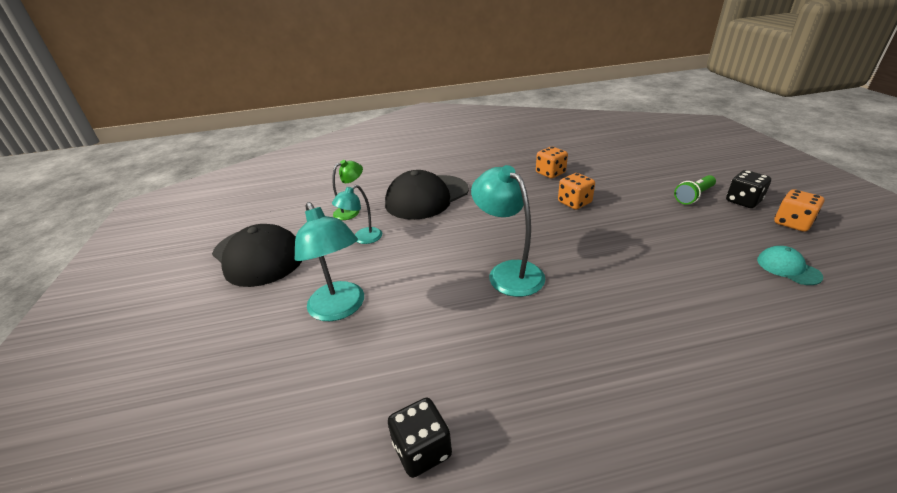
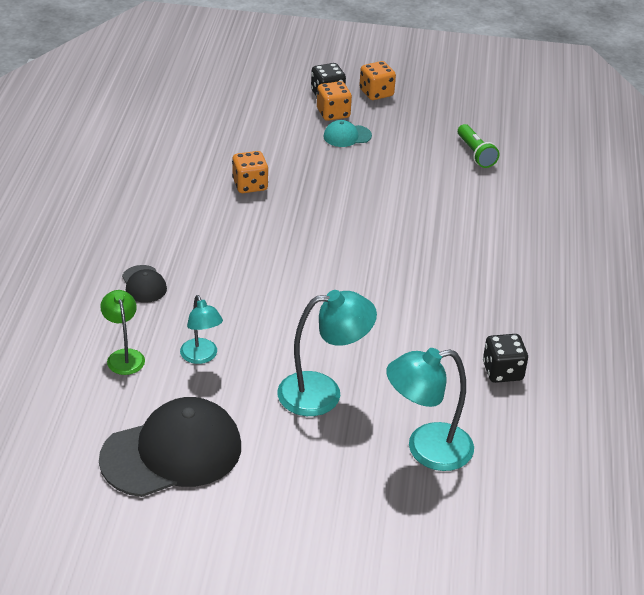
camera: 75 degrees left, 5 degrees up
(426, 197) = (144, 284): black cap -> black cap, size x0.45
(508, 272) = (337, 270): turquoise lamp -> turquoise lamp (426, 449)
(550, 173) = (171, 174): orange dice -> orange dice (333, 113)
(694, 196) = (298, 114): green flashlight -> green flashlight (476, 154)
(788, 268) = (426, 130): turquoise cap -> turquoise cap (347, 136)

